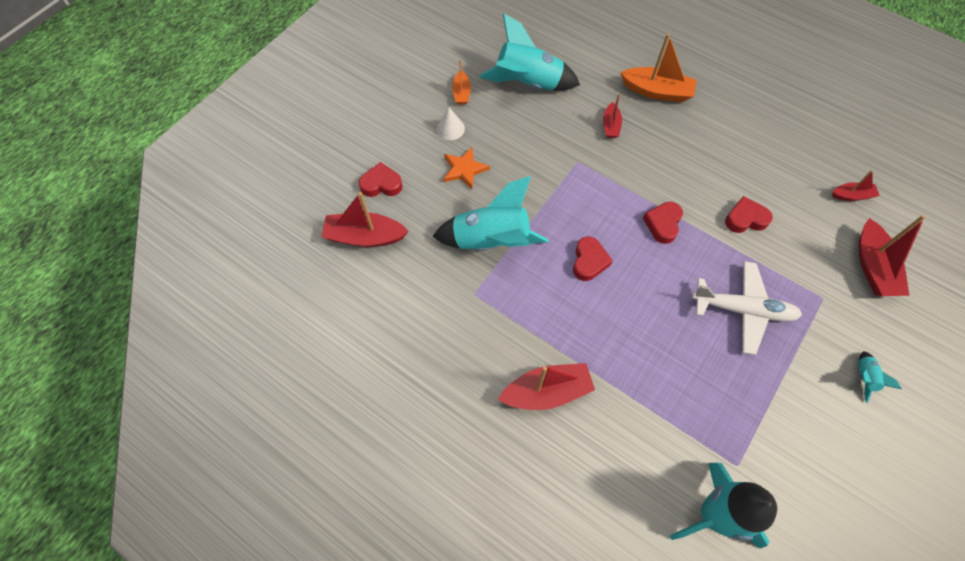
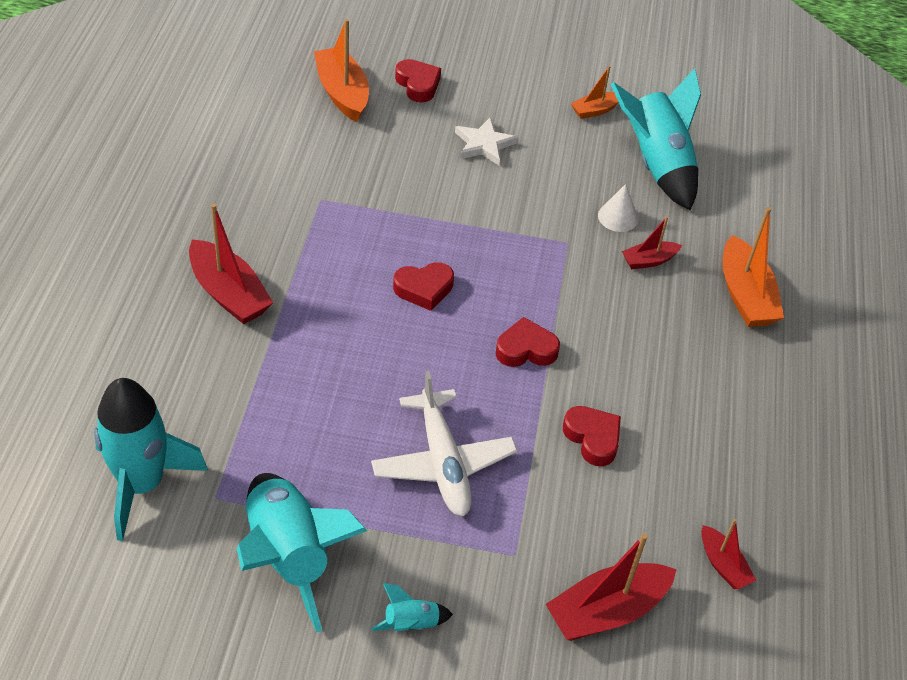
camera: 60 degrees right, 15 degrees down
(365, 237) = (342, 93): red boat -> orange boat
(450, 128) = (534, 116): white cone -> white cone (618, 217)
(464, 169) = (484, 144): orange star -> white star
(491, 241) = (399, 194): turquoise rocket -> turquoise rocket (289, 556)

